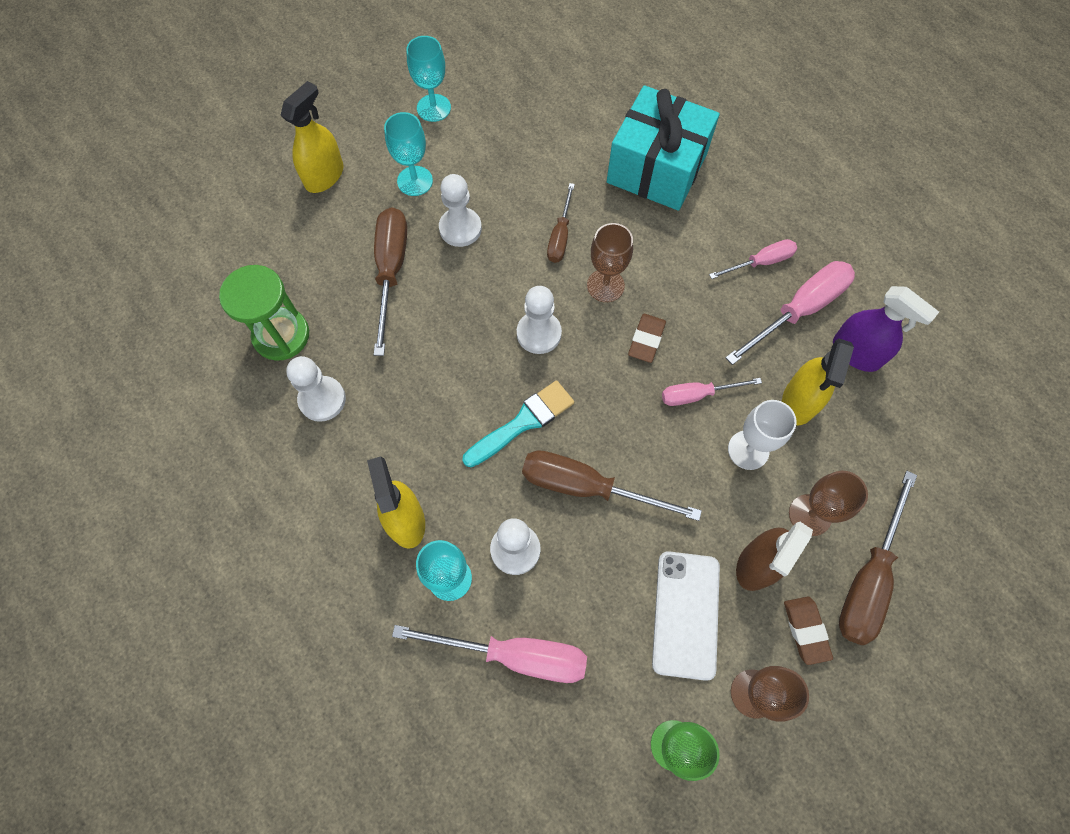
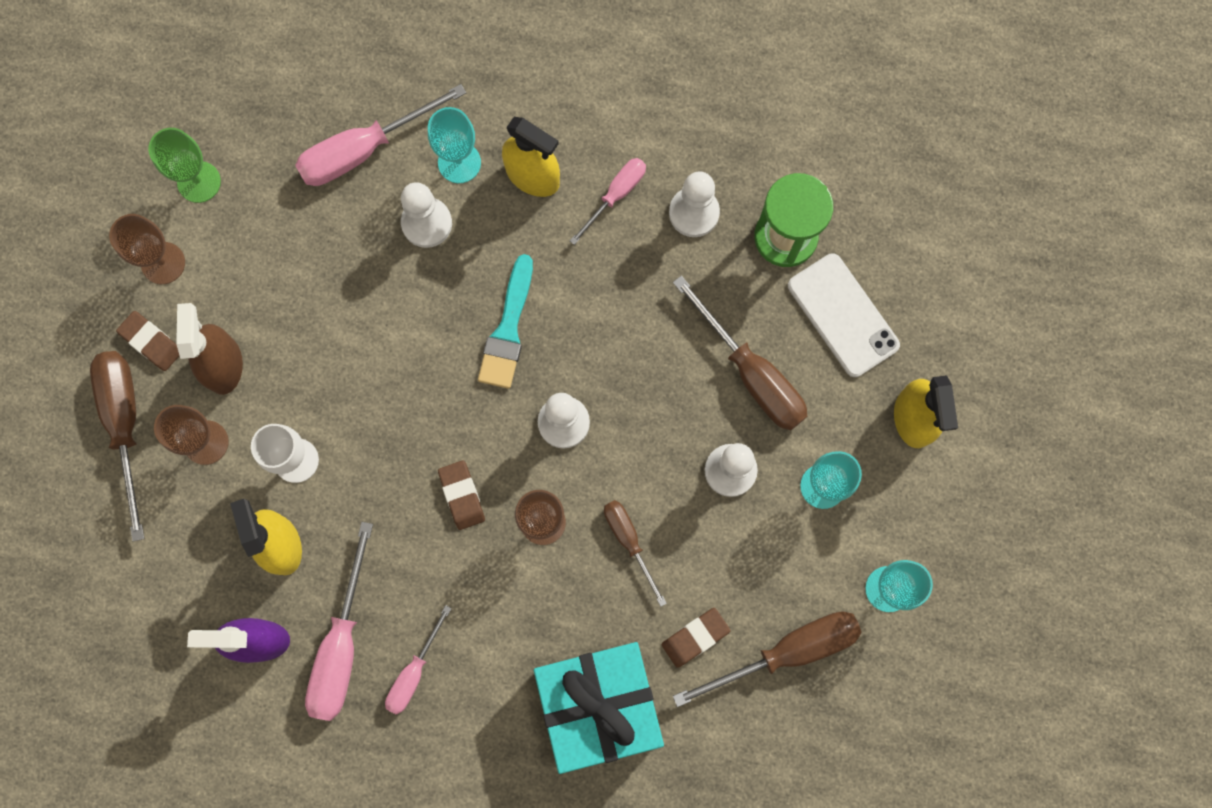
camera: 140 degrees right, 10 degrees up
(567, 161) = (695, 637): none -> brown eraser
(587, 487) = (409, 318): brown screwdriver -> brown screwdriver (787, 651)
(686, 614) = (254, 280): white phone -> white phone (842, 315)
(697, 395) = (376, 477): pink screwdriver -> pink screwdriver (616, 195)

